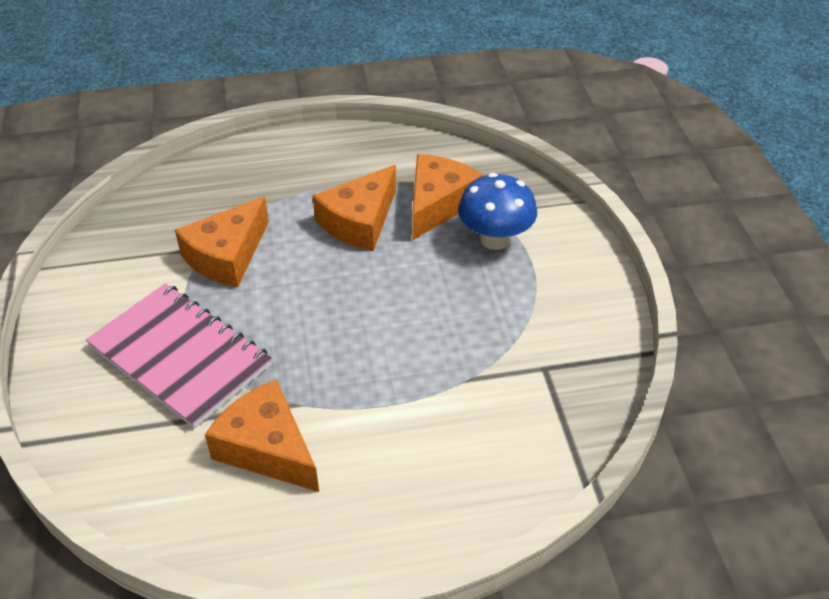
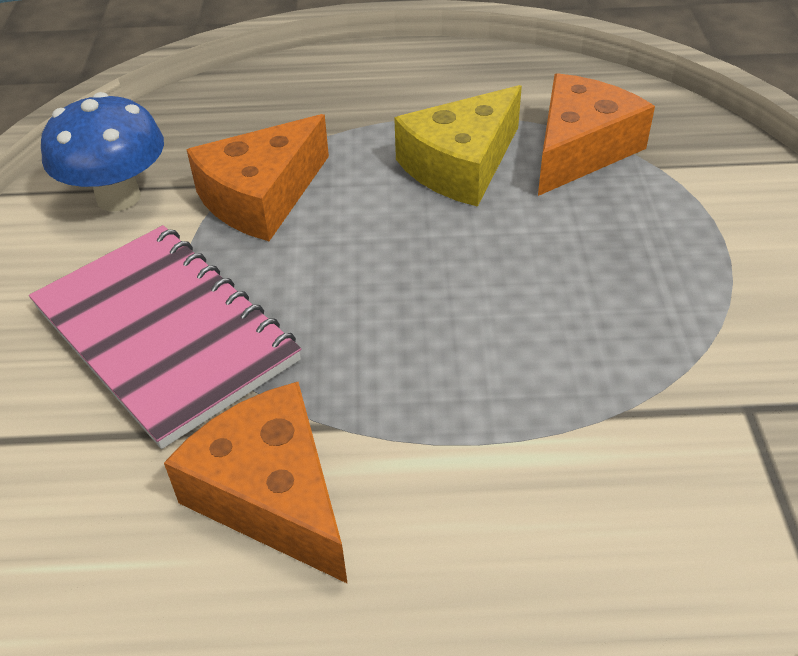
camera: 10 degrees right, 0 degrees up
(360, 221) = (461, 165): orange cheese -> yellow cheese
(495, 239) = (666, 204): blue mushroom -> blue mushroom (118, 197)

